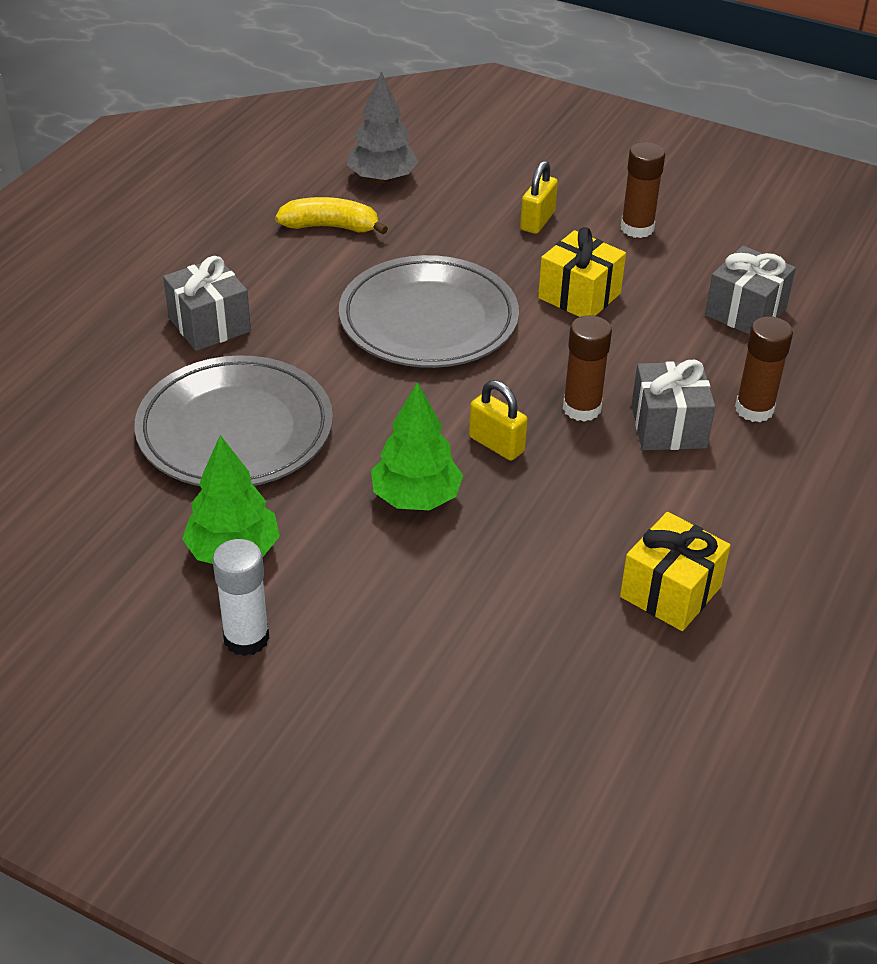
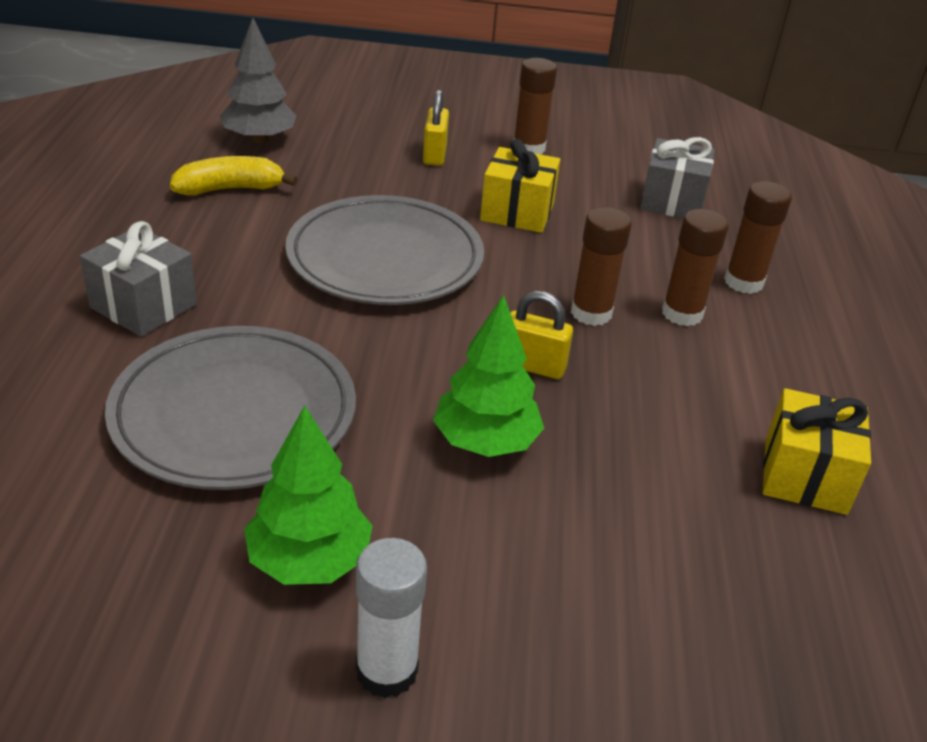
camera: 25 degrees left, 5 degrees down
(668, 427) = (682, 314): grey gift -> brown glue stick

